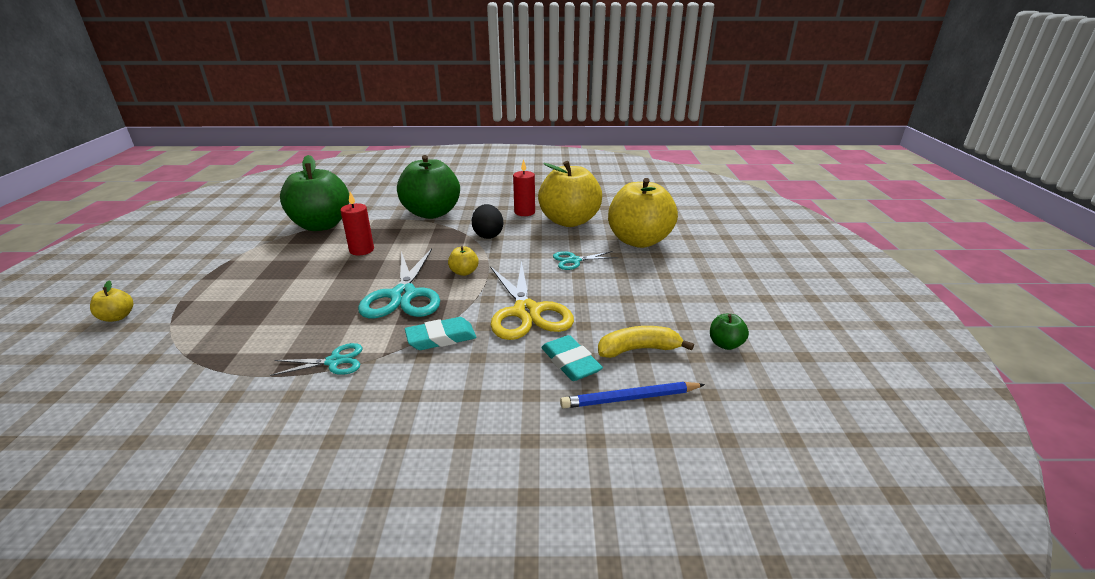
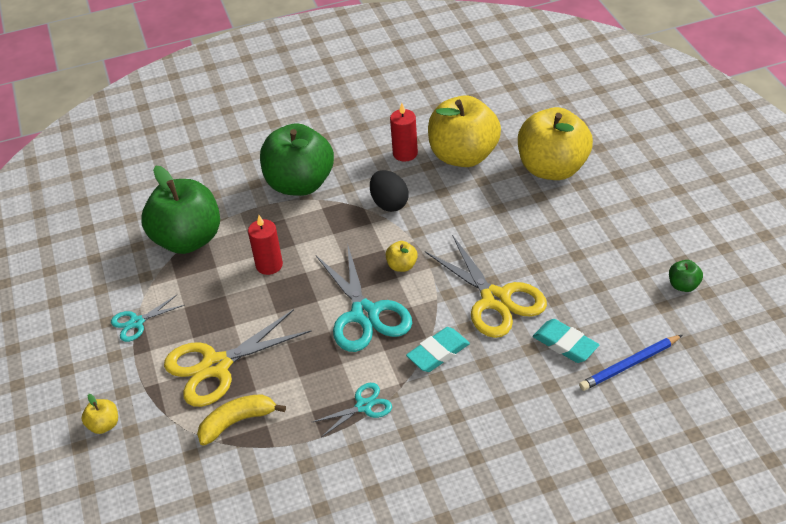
camera: 15 degrees left, 15 degrees up
(249, 300) = (216, 366): none -> yellow scissors
(574, 260) = (502, 217): turquoise scissors -> turquoise scissors (136, 322)
(638, 349) = (614, 313): yellow banana -> yellow banana (237, 422)

